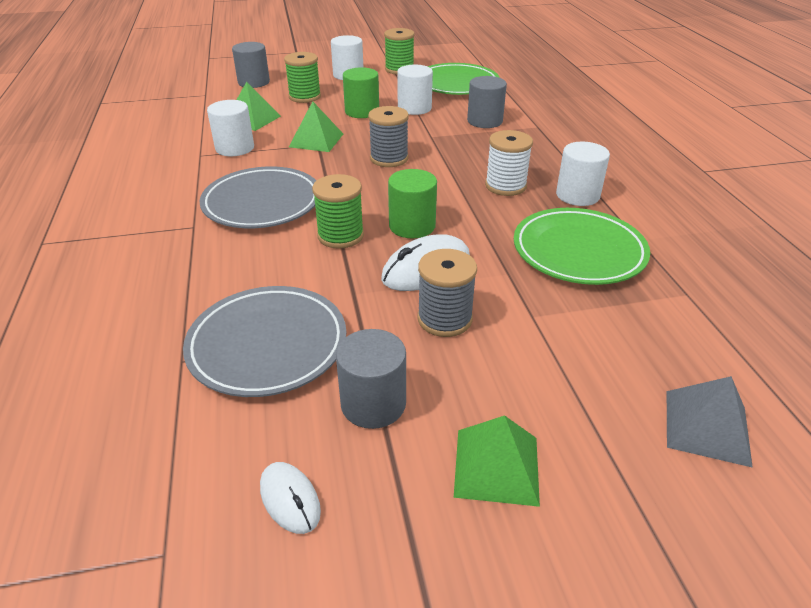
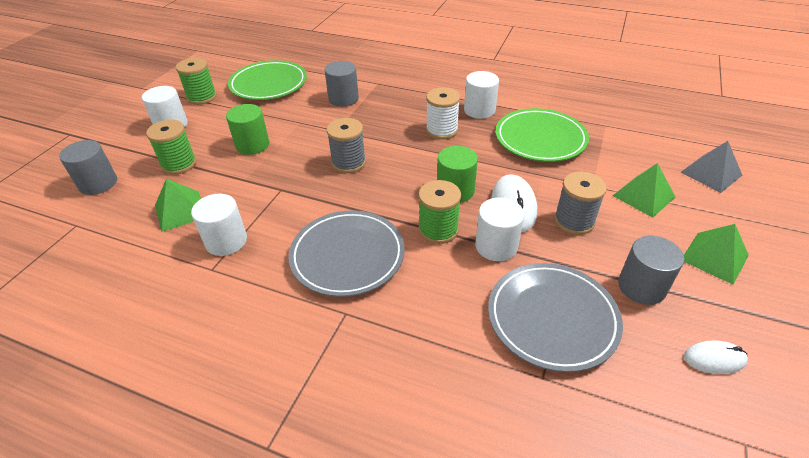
camera: 55 degrees left, 5 degrees up
(316, 140) = (272, 187): green pyramid -> green pyramid (644, 196)
(414, 108) = (282, 118): white cylinder -> white cylinder (496, 246)

